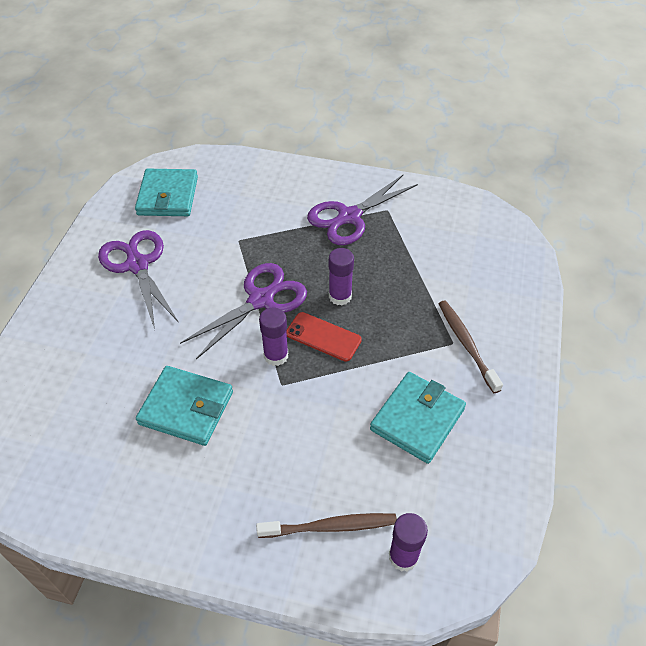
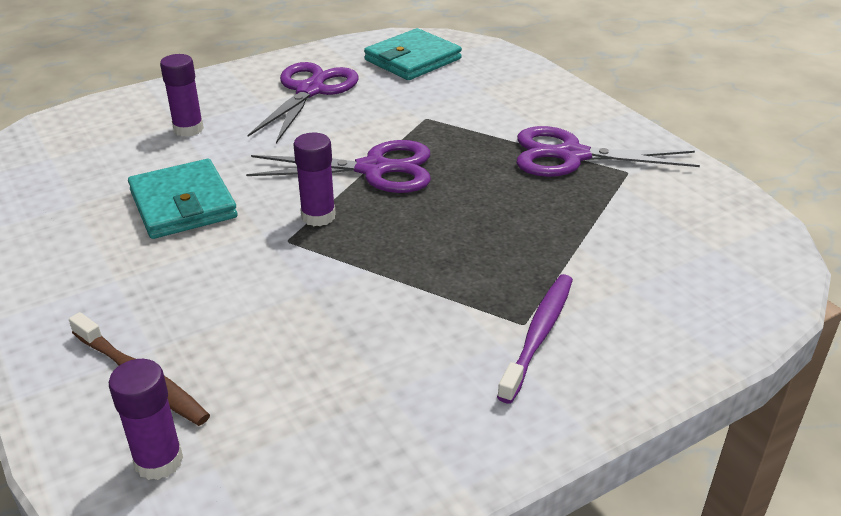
camera: 45 degrees right, 15 degrees down
(323, 337) = (386, 230): red phone -> none
(340, 296) = (457, 210): purple glue stick -> purple glue stick (188, 129)
(417, 419) = (371, 359): turquoise wallet -> none
(466, 344) = (538, 335): brown toothbrush -> purple toothbrush

